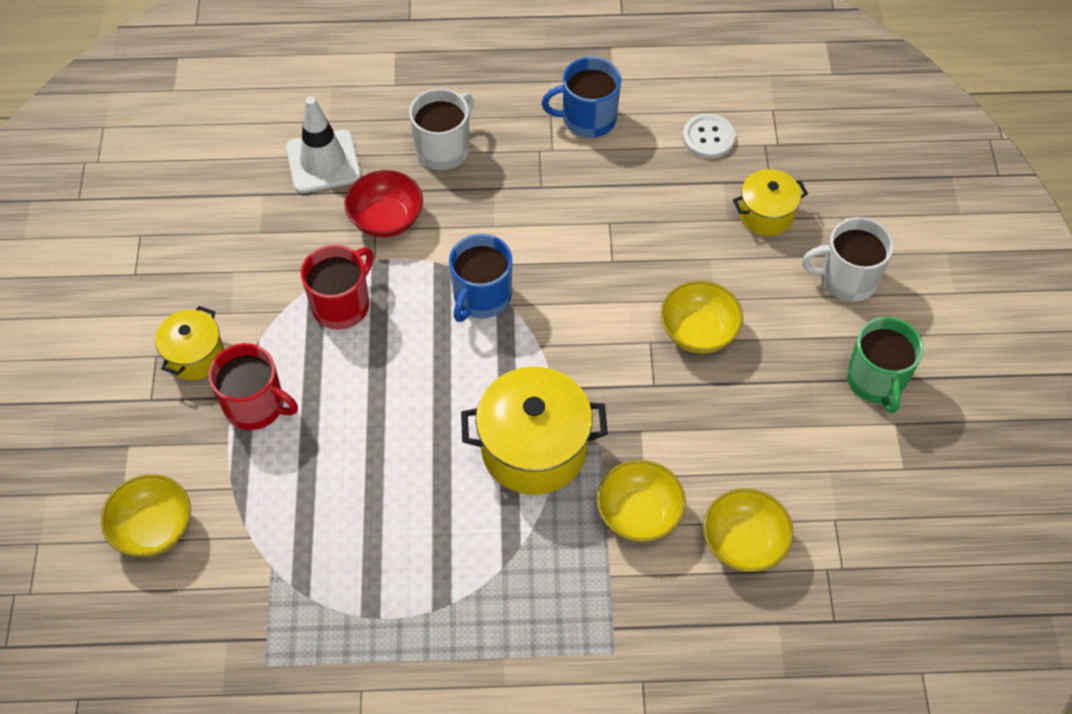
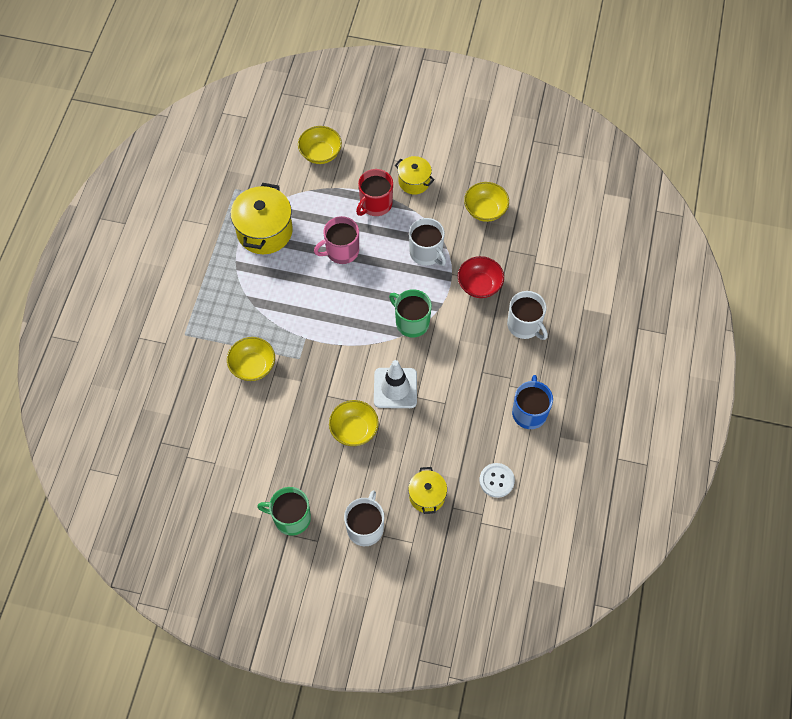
camera: 105 degrees right, 5 degrees up
(323, 162) = (530, 260): white traffic cone -> white traffic cone (395, 388)
(342, 305) = (426, 253): red mug -> white mug
(368, 435) = (341, 251): none -> pink mug
(481, 297) = (411, 322): blue mug -> green mug
(534, 448) = (307, 326): yellow pot -> yellow pot (264, 231)
(743, 543) = (218, 412): yellow bowl -> yellow bowl (485, 210)

